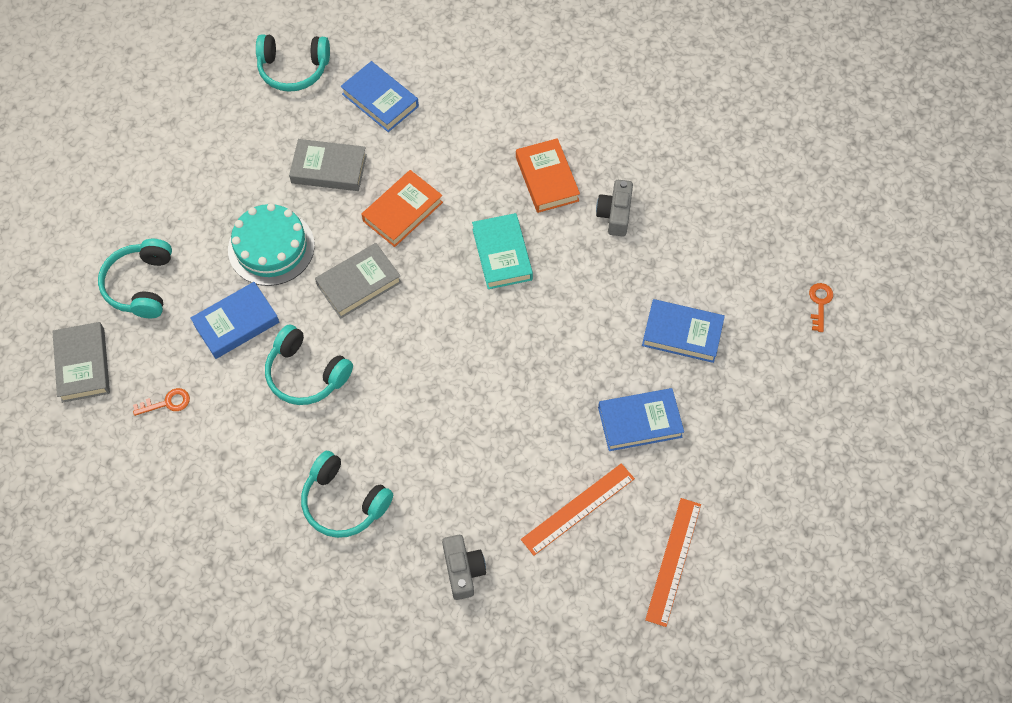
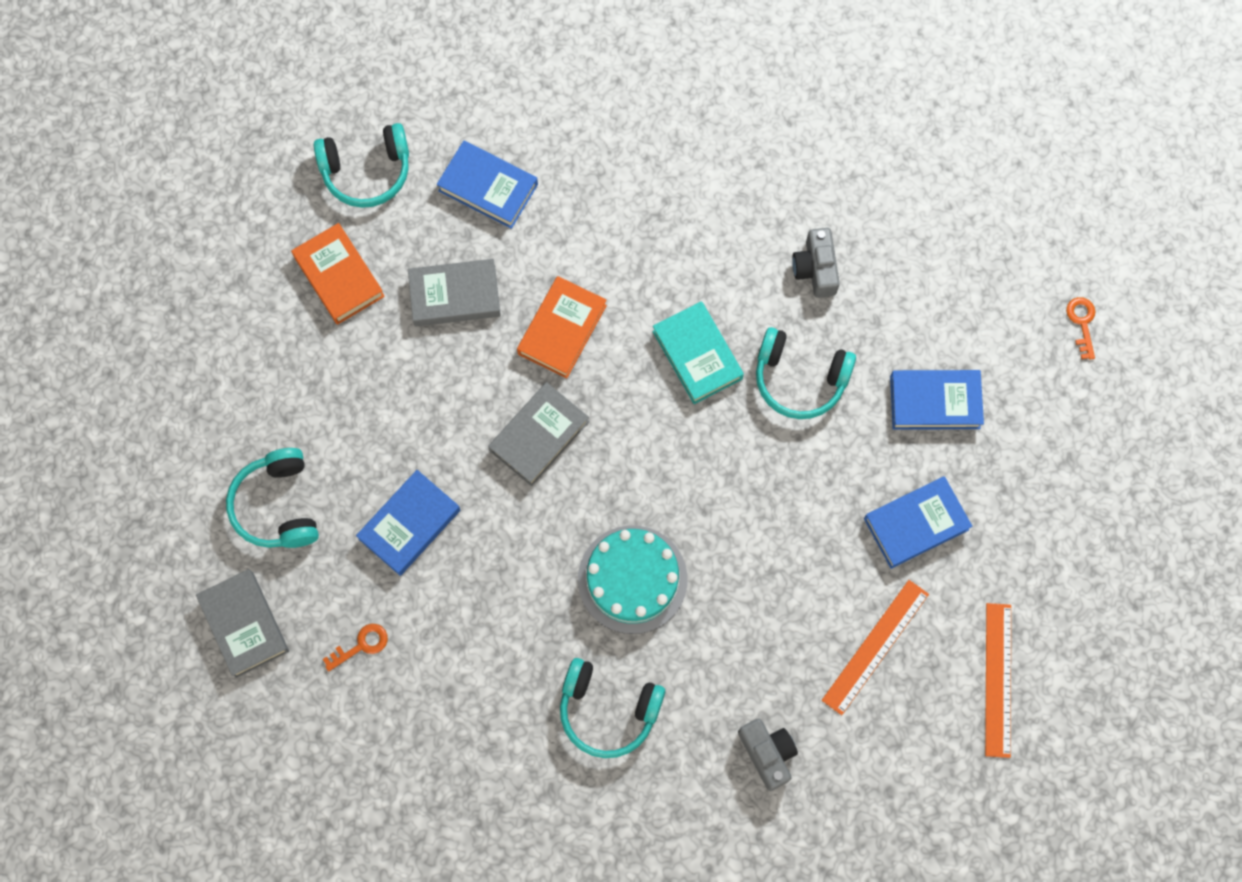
camera: 15 degrees left, 10 degrees up
(271, 247) = (418, 416): turquoise cake -> turquoise cake (632, 579)
(306, 374) = (513, 566): turquoise headphones -> turquoise headphones (799, 379)
(547, 179) = (721, 243): orange book -> orange book (339, 277)

